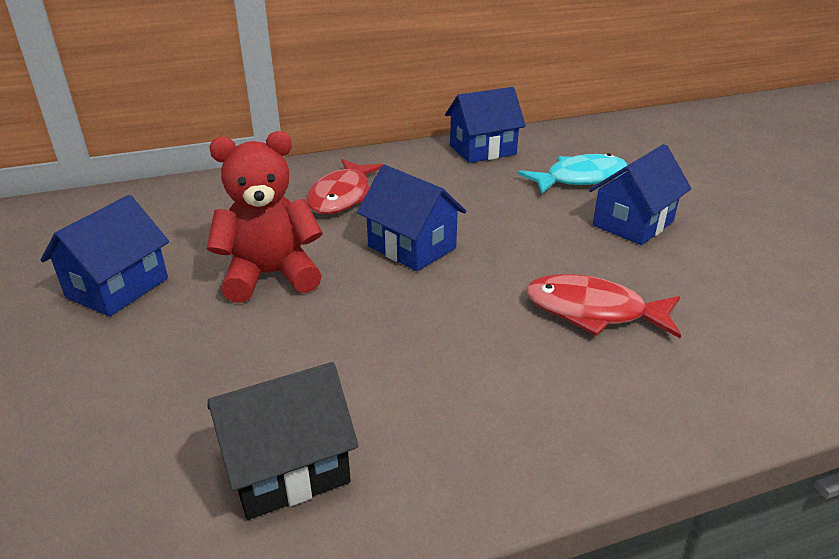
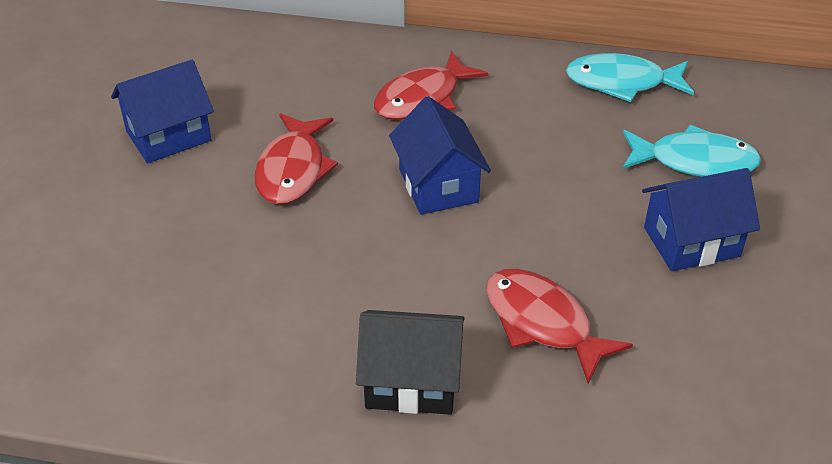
camera: 30 degrees right, 10 degrees up
(270, 275) = (293, 170): red teddy bear -> red fish
(287, 468) = (187, 350): black house -> black house (411, 382)
(482, 150) = (622, 83): blue house -> turquoise fish

